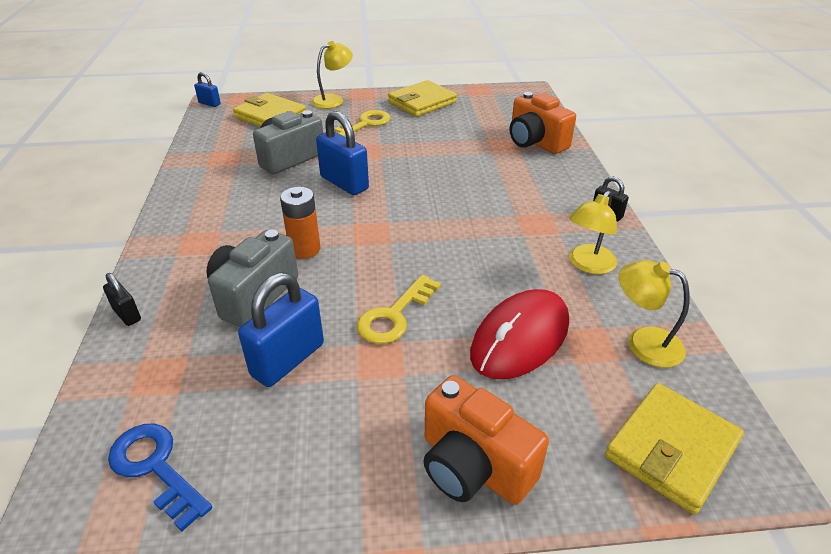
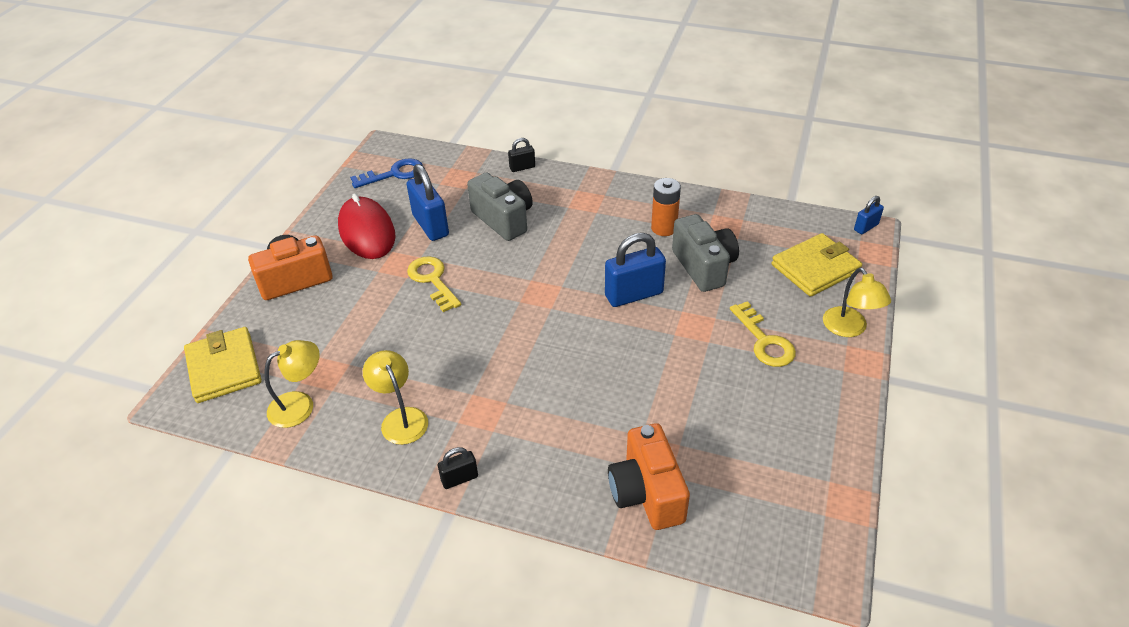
camera: 115 degrees right, 5 degrees up
(304, 249) = (541, 251): orange battery -> orange battery (664, 228)
(422, 102) = (815, 415): yellow wallet -> none
(520, 338) = (361, 337): red mouse -> red mouse (367, 231)
(535, 142) = (647, 493): orange camera -> orange camera turned 90 degrees counterclockwise

